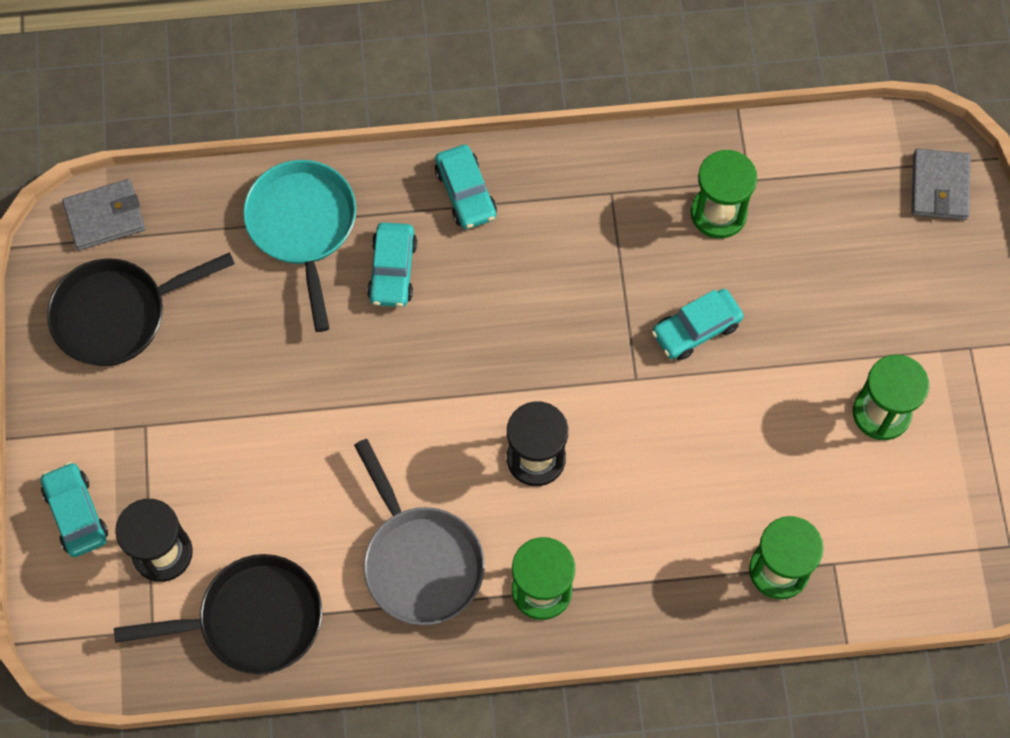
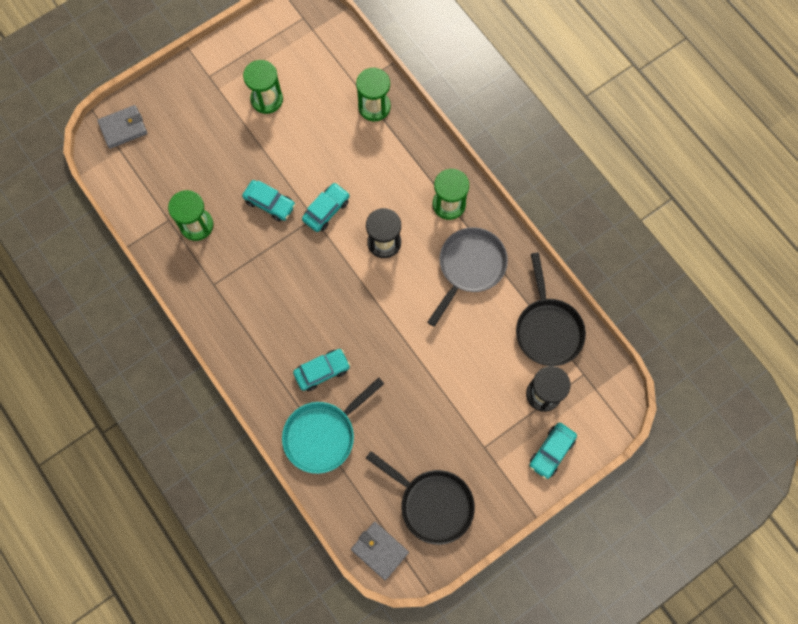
camera: 120 degrees left, 5 degrees up
(253, 619) = (547, 329): black pan -> black pan turned 150 degrees counterclockwise
(465, 193) = (254, 359): turquoise car -> turquoise car (326, 210)

